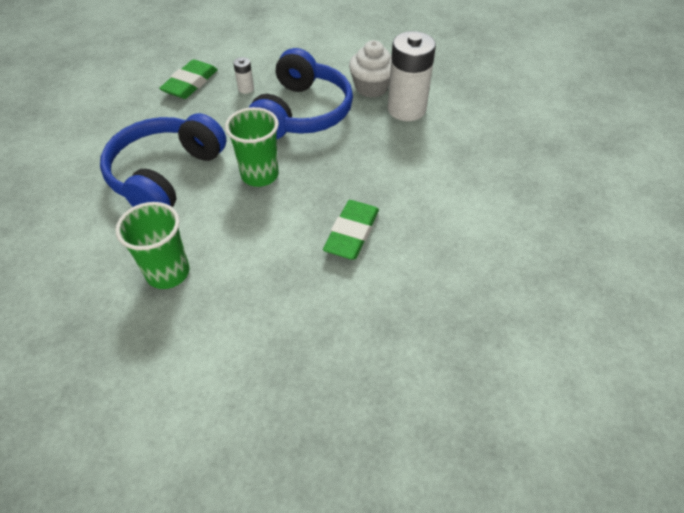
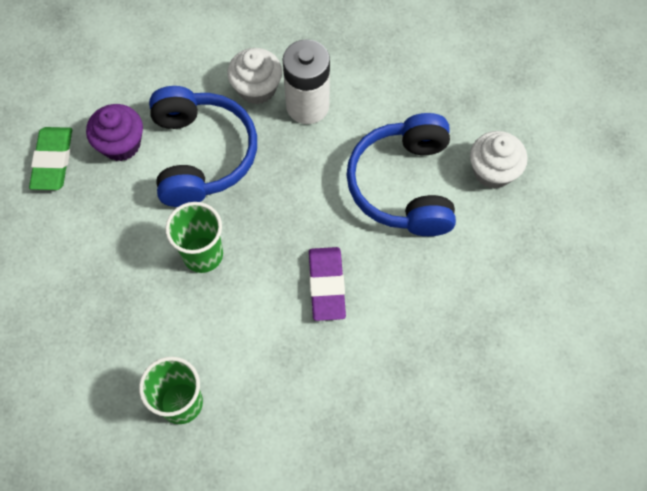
camera: 25 degrees left, 15 degrees up
(166, 175) = (107, 295): blue headphones -> blue headphones (404, 185)
(246, 89) = (121, 144): white battery -> purple cupcake
(351, 233) = (326, 285): green eraser -> purple eraser
(554, 202) = (493, 171): none -> white cupcake

